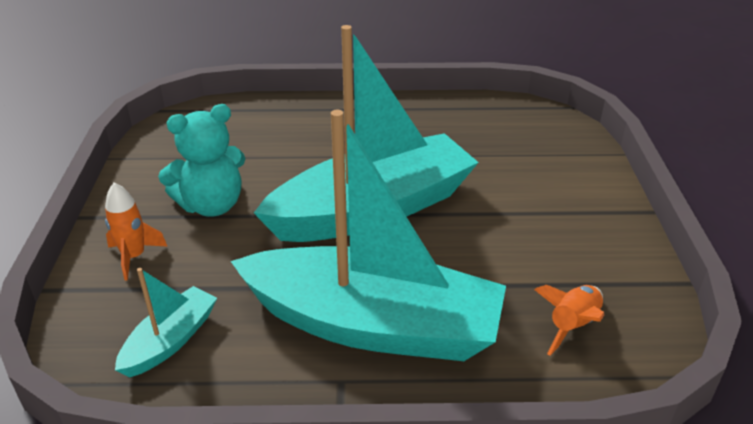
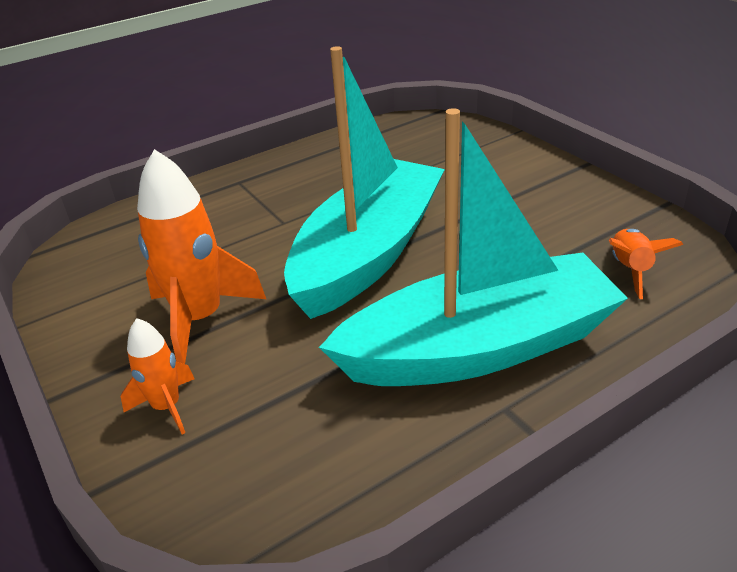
camera: 30 degrees left, 0 degrees up
(170, 341) = (302, 464): turquoise boat -> none
(211, 205) = (200, 319): turquoise teddy bear -> orange rocket

